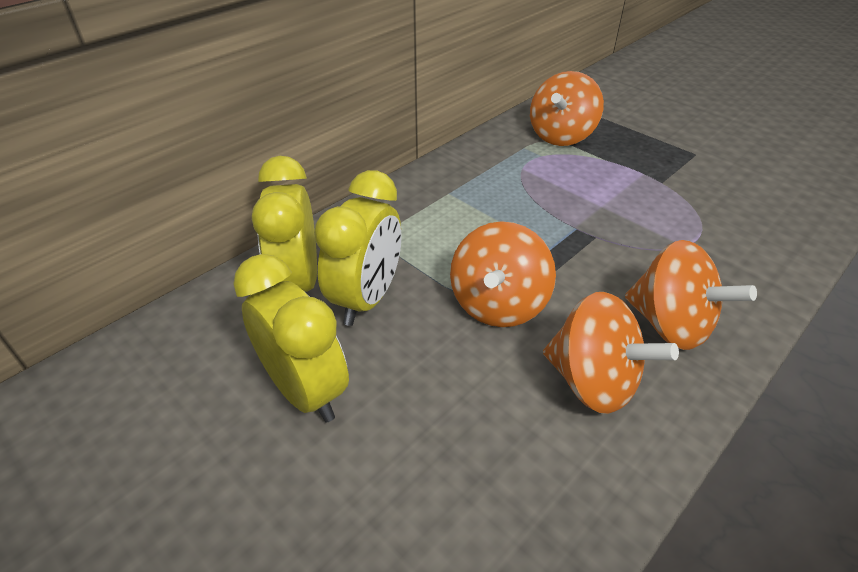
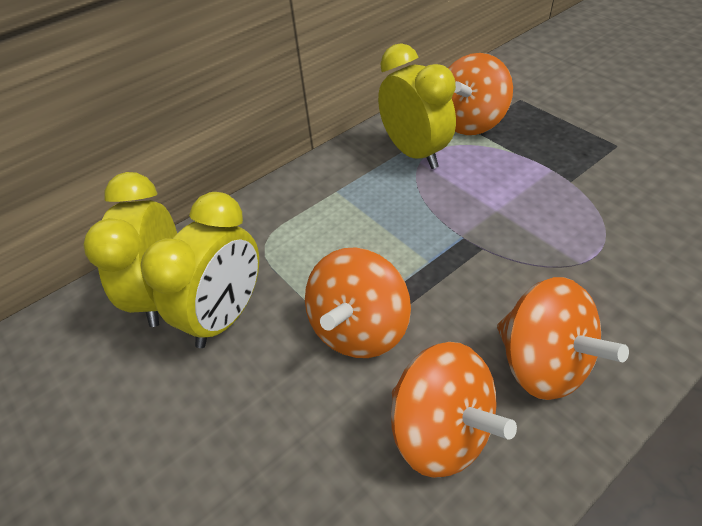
camera: 10 degrees right, 5 degrees up
(305, 390) = (142, 421): yellow clock -> yellow clock (414, 153)

